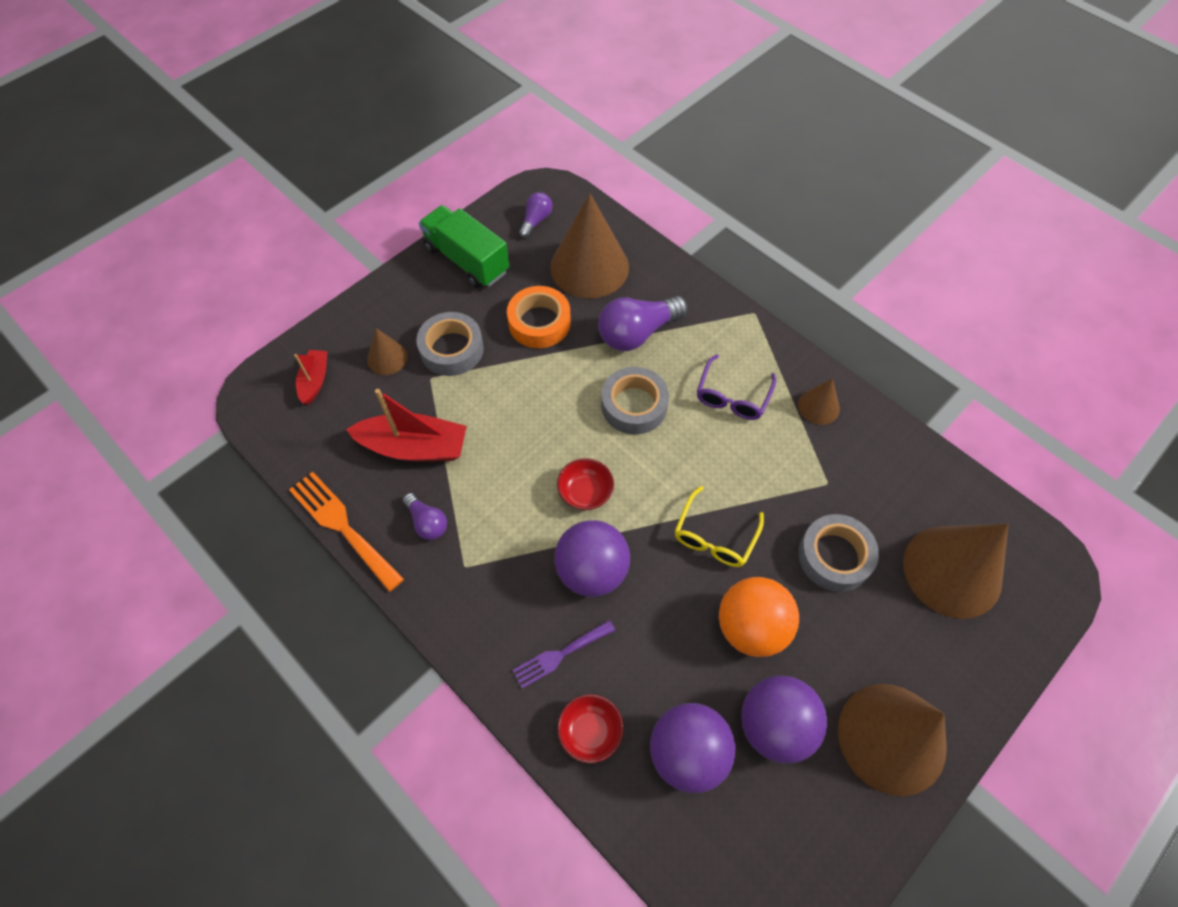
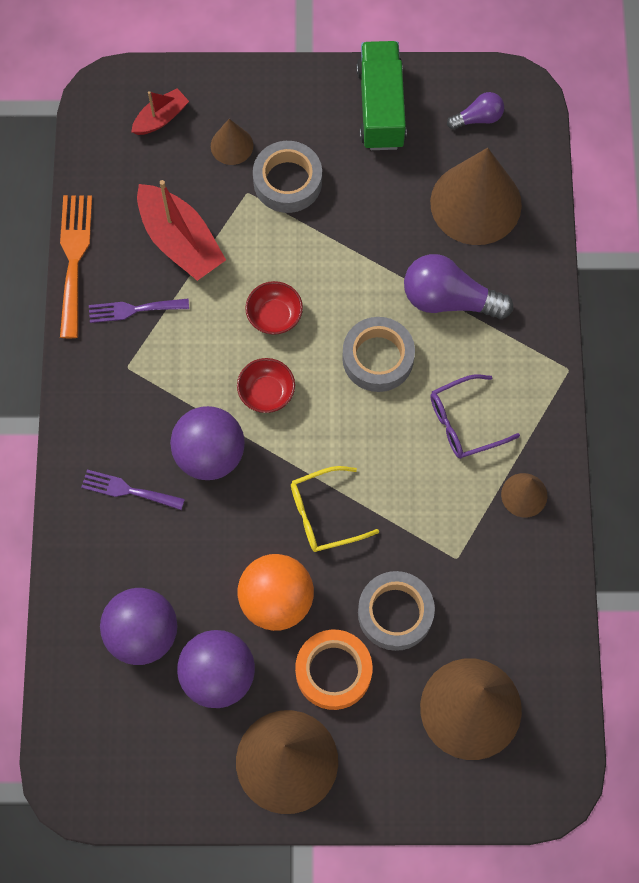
camera: 45 degrees right, 10 degrees up
(427, 522) = (133, 310): purple light bulb -> purple fork
(539, 322) = (380, 219): orange tape -> orange tape (333, 671)
(590, 732) = (95, 558): red bowl -> red bowl (274, 316)

